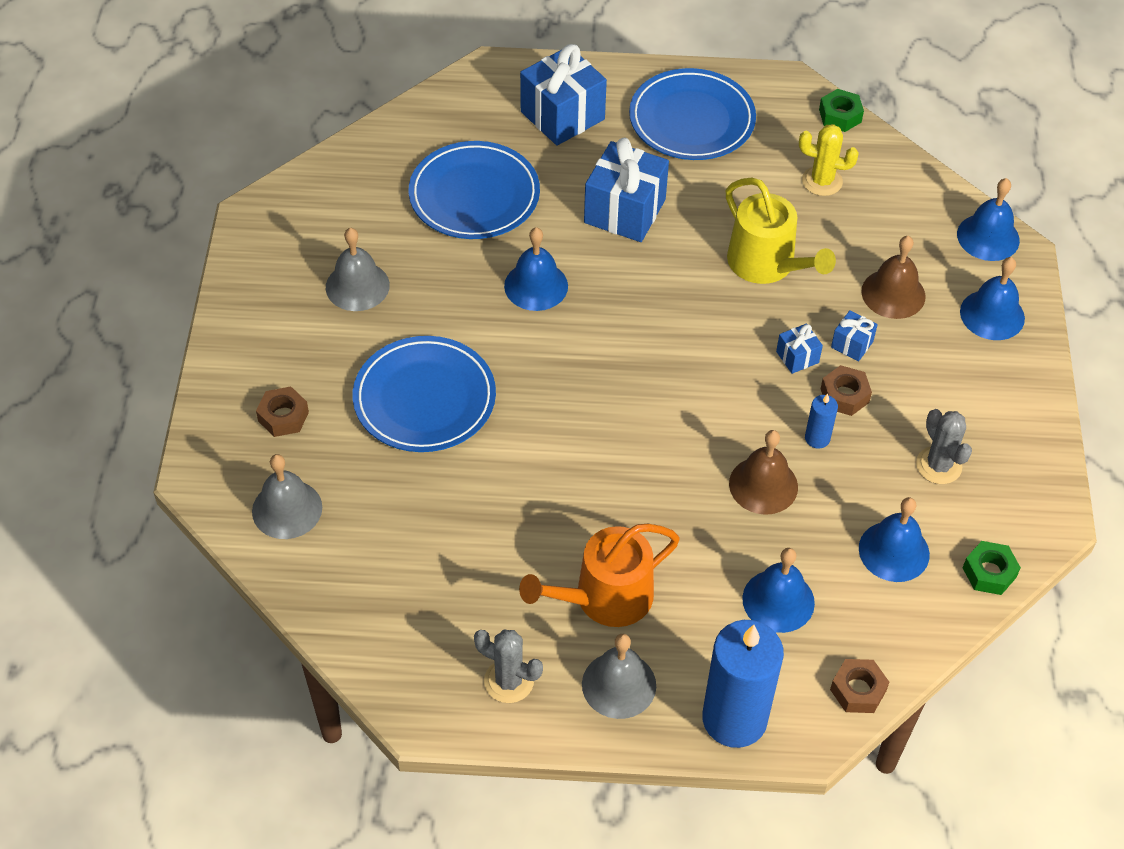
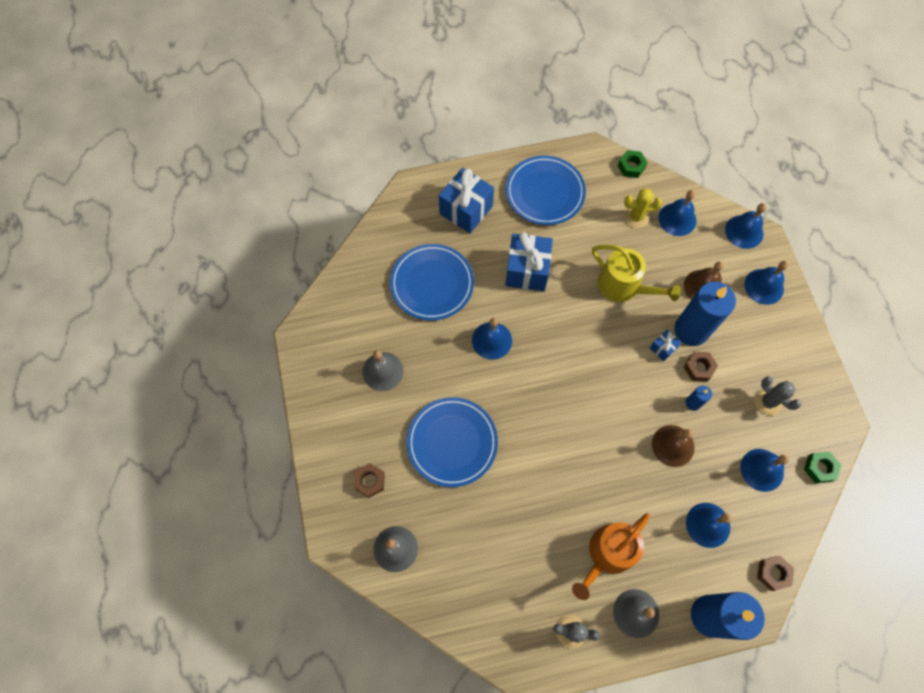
camera: 15 degrees left, 15 degrees up
(852, 344) = (691, 330): blue gift -> blue candle
(886, 198) = (677, 219): none -> blue bell

